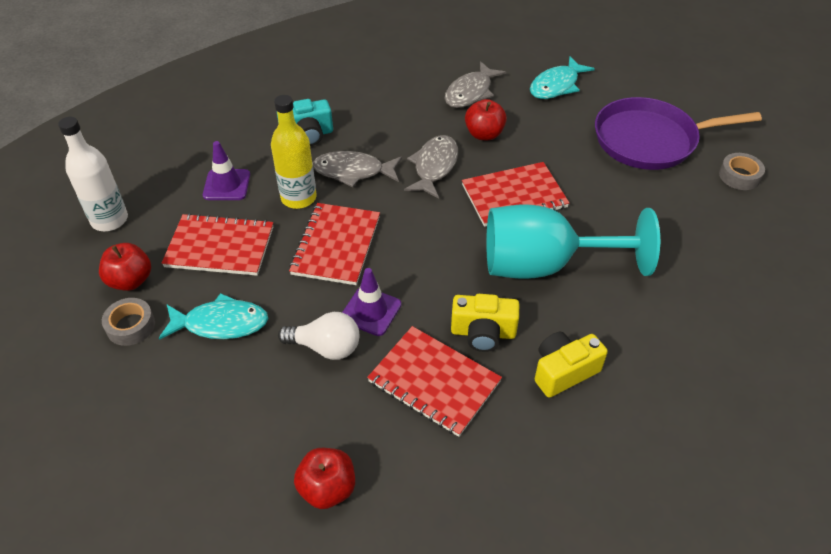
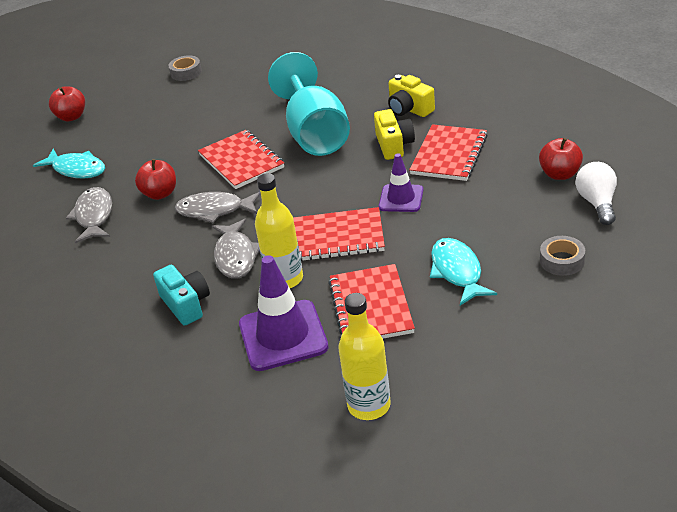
camera: 100 degrees left, 10 degrees down
(109, 220) = (369, 405): white bottle -> yellow bottle
(130, 280) = (441, 349): red apple -> red apple (71, 117)
(131, 326) = (491, 325): grey tape -> grey tape (562, 261)
(227, 185) = (283, 335): purple traffic cone -> purple traffic cone, size x1.65
(326, 347) = (448, 209): white light bulb -> white light bulb (597, 203)
(470, 92) = (94, 216): grey fish -> grey fish turned 120 degrees counterclockwise
(650, 140) = (150, 112): purple pan -> none

